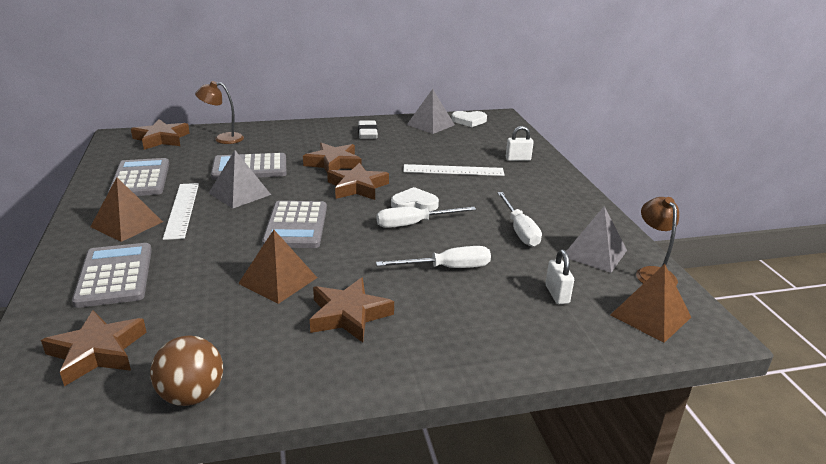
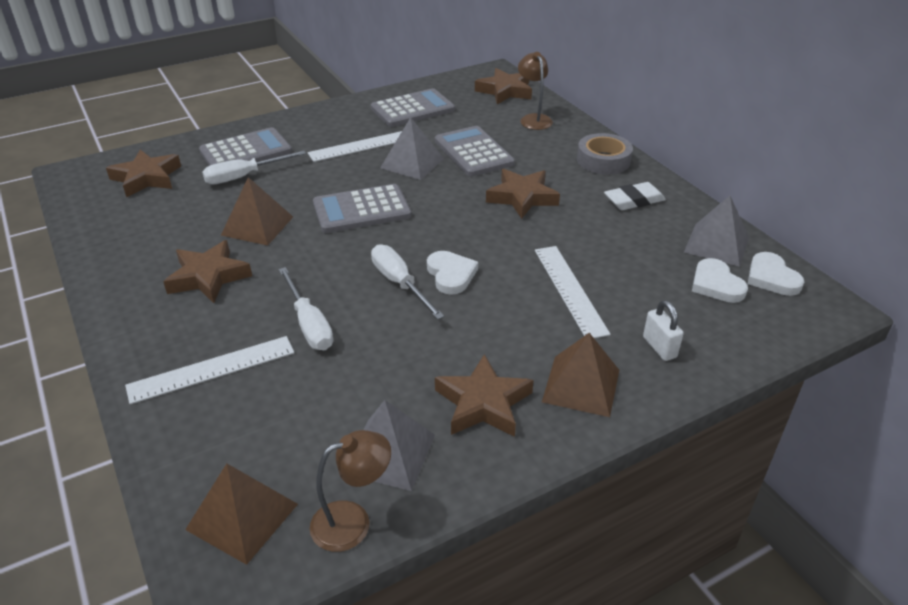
camera: 75 degrees right, 10 degrees up
(127, 224) = (327, 130): brown pyramid -> brown pyramid (581, 385)
(192, 395) = (97, 230): brown ball -> none
(309, 130) = (603, 160): none -> grey tape
(357, 187) = (470, 226): brown star -> brown star (483, 403)
(468, 134) = (716, 284): none -> white heart
(488, 320) = (212, 369): none -> white ruler
(519, 230) = (423, 372): white screwdriver -> white screwdriver (244, 176)
(557, 294) = (274, 420): white padlock -> none

